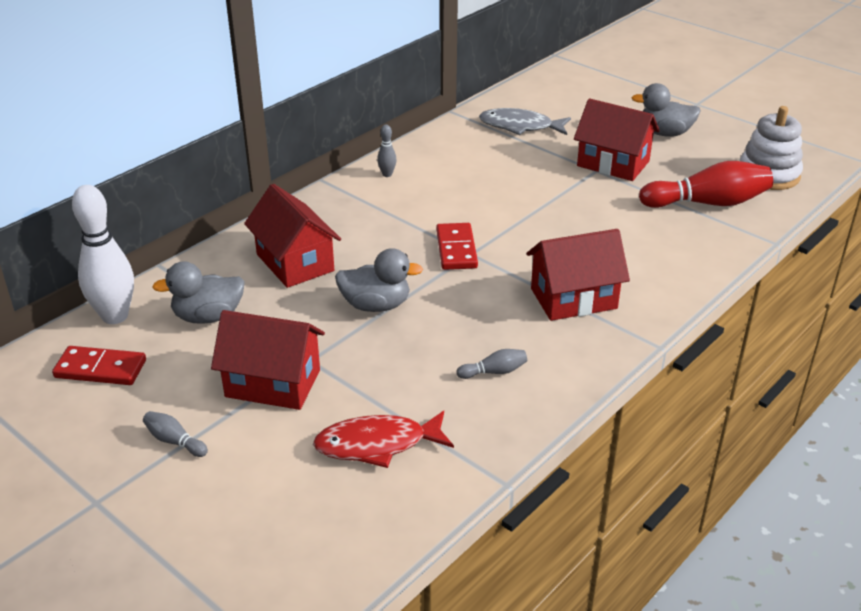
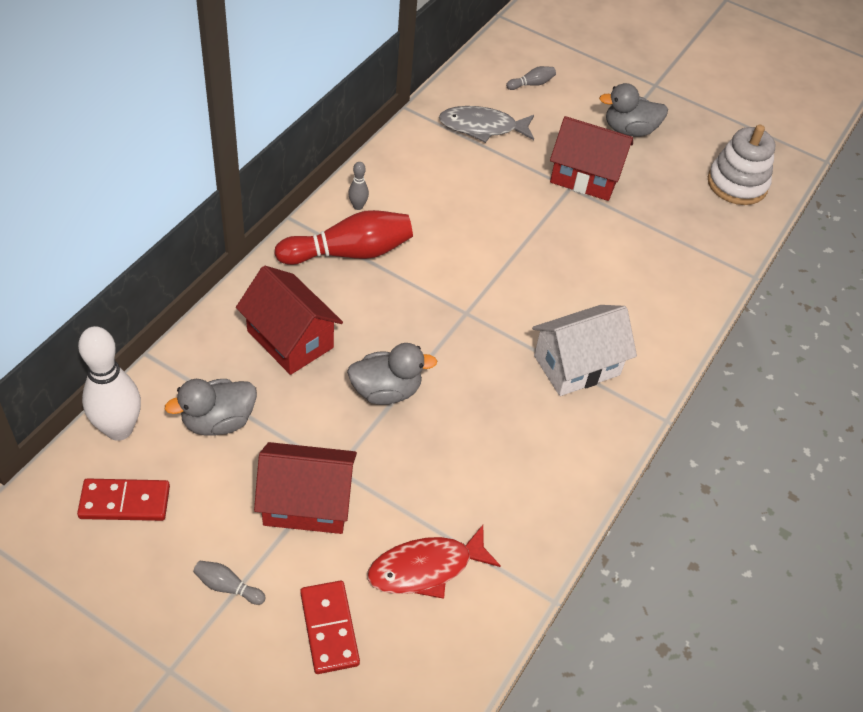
camera: 15 degrees left, 15 degrees up
(456, 249) = (451, 308): red domino -> red domino (329, 628)
(494, 372) = (518, 467): grey bowling pin -> grey bowling pin (531, 84)
(573, 298) = (577, 365): red house -> white house
(707, 203) = (684, 227): red bowling pin -> red bowling pin (349, 252)

